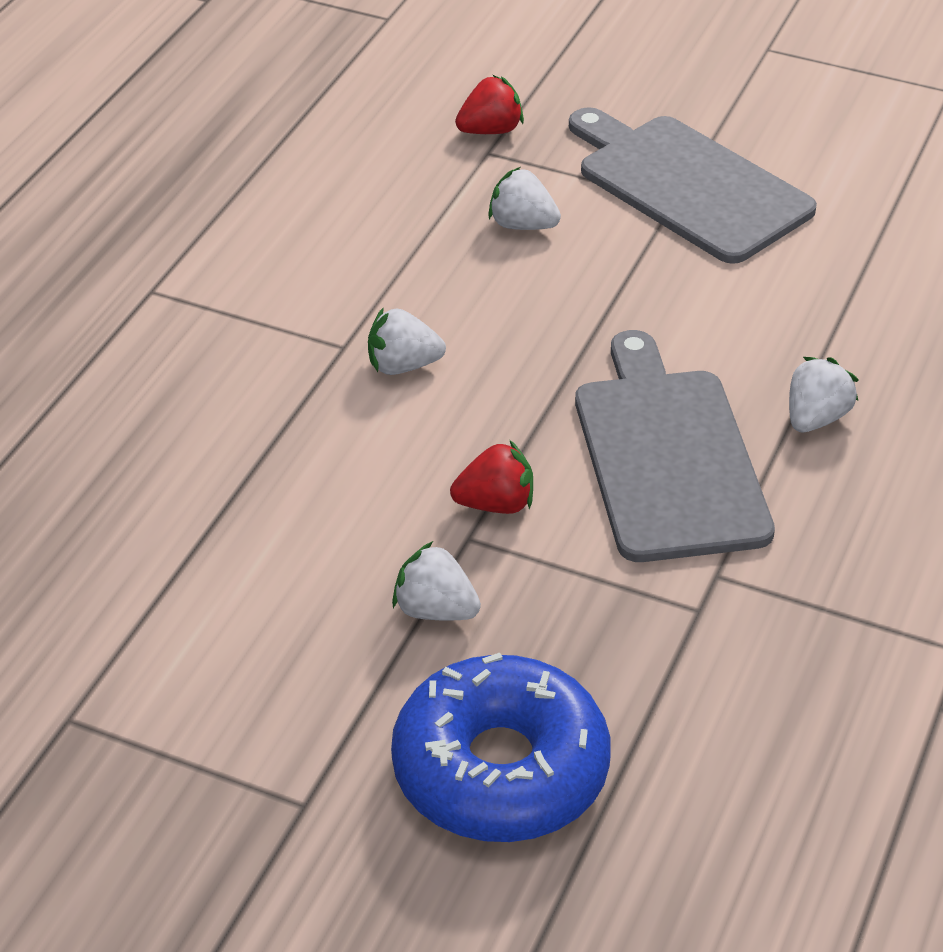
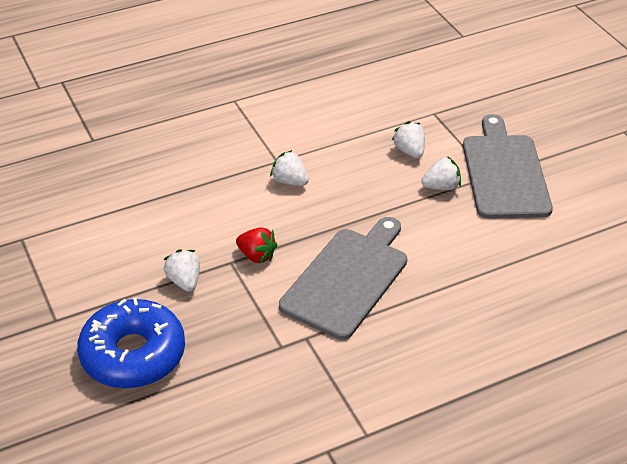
camera: 40 degrees right, 0 degrees up
(490, 130) = (446, 105): red strawberry -> none
(815, 418) = (431, 302): white strawberry -> white strawberry (441, 187)

